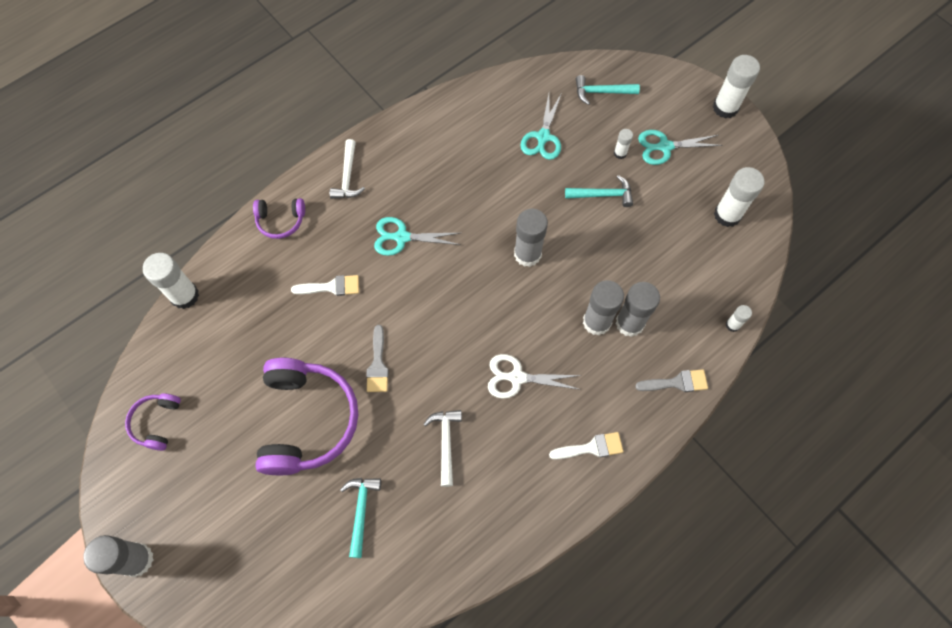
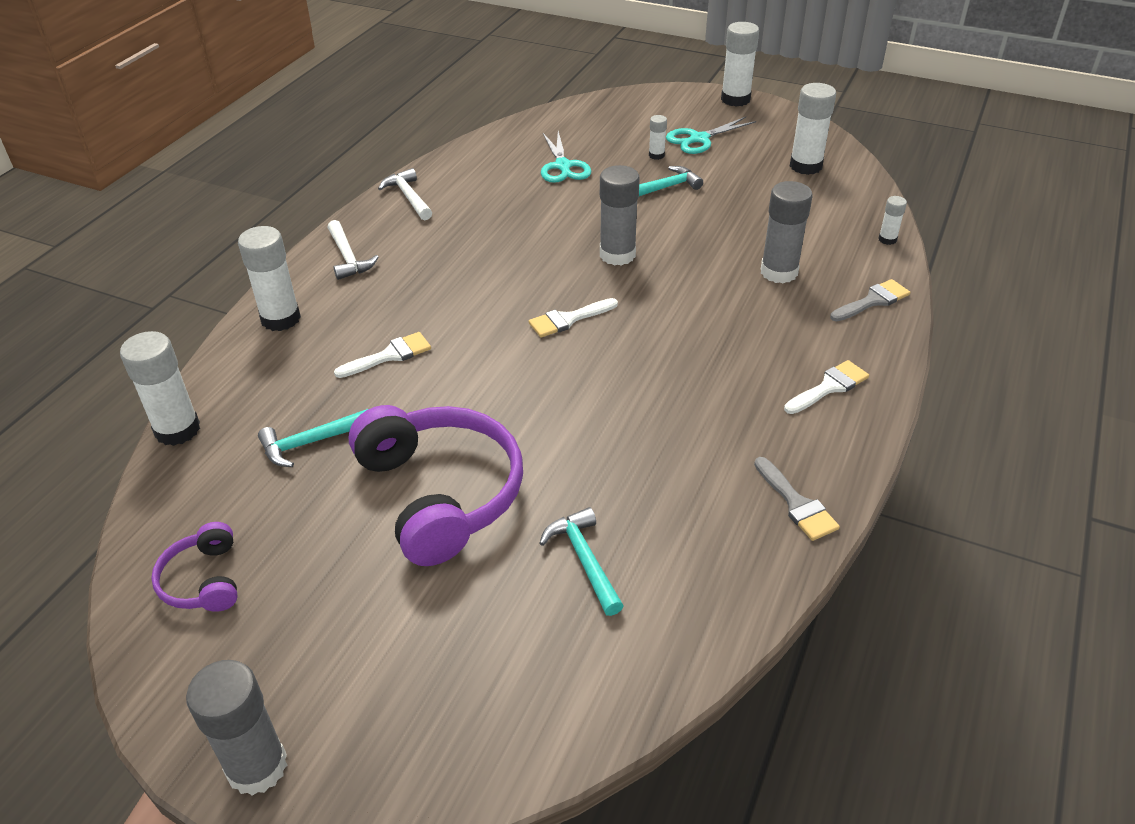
camera: 25 degrees left, 25 degrees down
(281, 221) = (280, 319): purple headphones -> white glue stick
(378, 364) = (502, 405): grey brush -> grey brush (796, 504)
(401, 237) = (453, 286): turquoise scissors -> none
(445, 442) = (647, 447): white hammer -> white hammer (408, 197)
(459, 305) = (568, 319): none -> white brush
(516, 377) = (688, 358): white scissors -> none
(596, 322) = (742, 282): grey glue stick -> none
(601, 92) = (600, 121): turquoise hammer -> turquoise hammer (311, 443)

